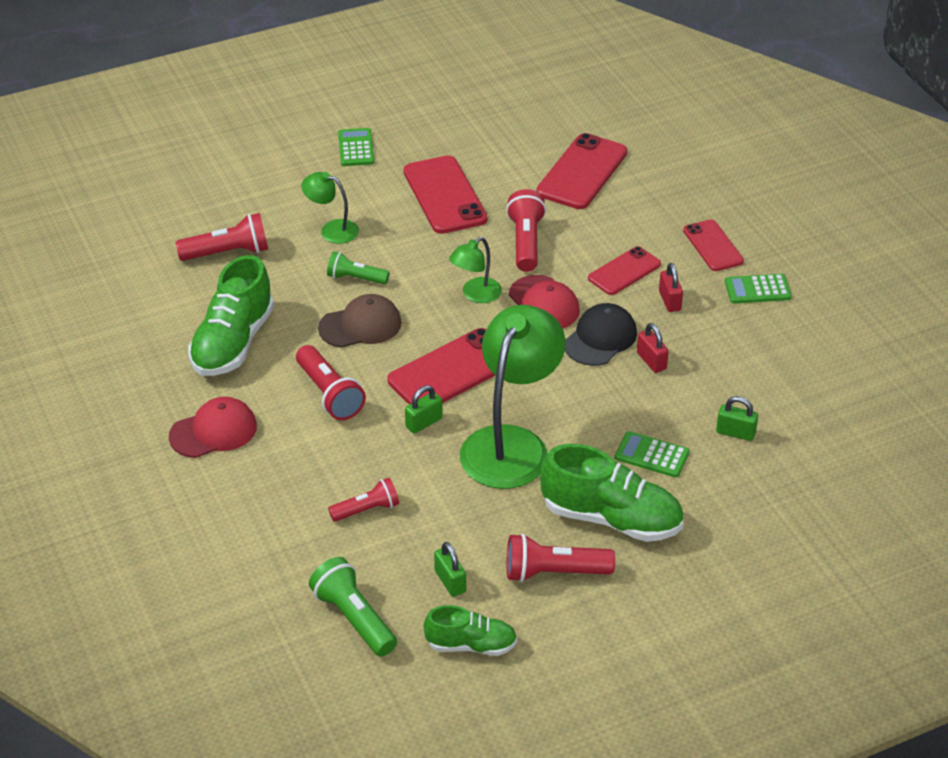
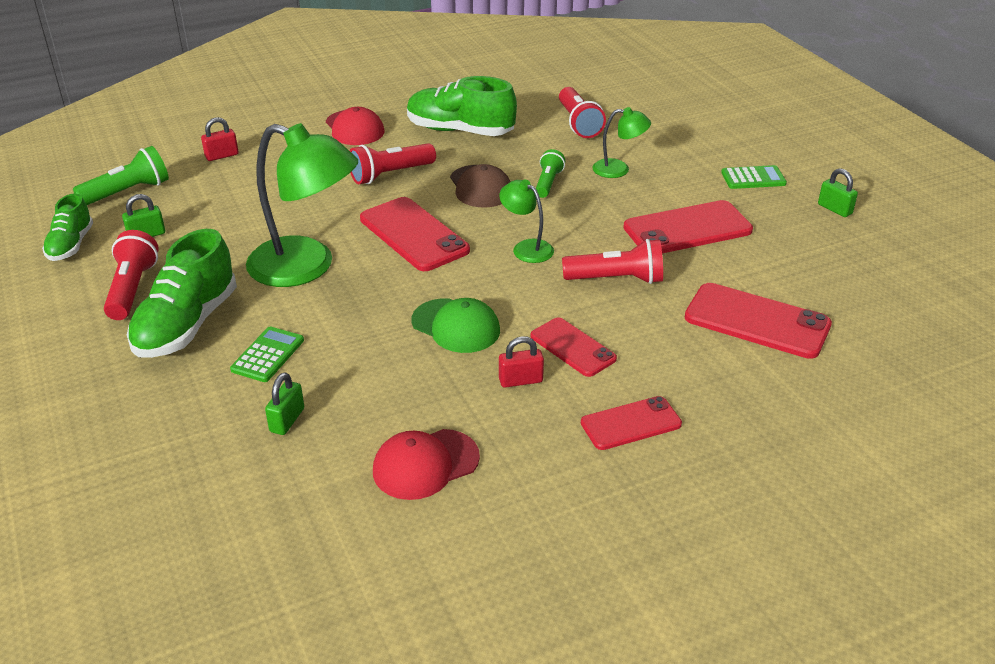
camera: 90 degrees right, 5 degrees down
(332, 230) = (619, 169): green lamp -> green lamp turned 75 degrees clockwise
(367, 510) = (245, 195): red flashlight -> none
(424, 423) = (345, 220): green padlock -> green padlock (834, 209)
(544, 303) = (514, 289): red cap -> red cap (425, 464)
(600, 338) = (456, 326): black cap -> green cap
(651, 361) = (415, 361): red padlock -> red padlock (222, 156)
(757, 289) = (545, 459): green calculator -> none

